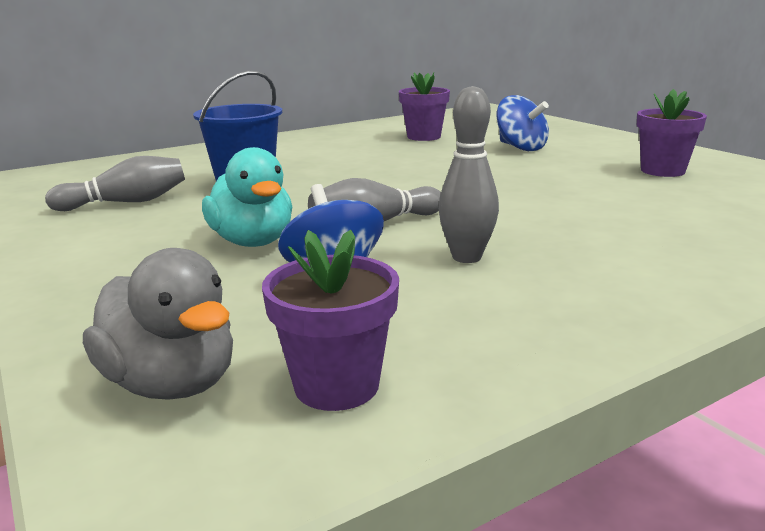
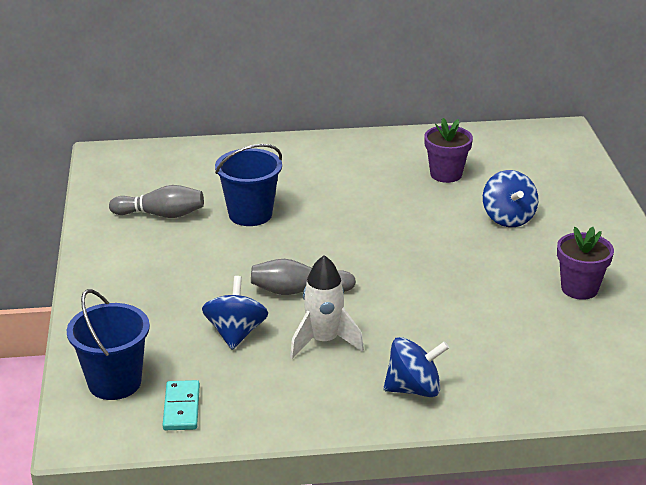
camera: 25 degrees right, 10 degrees up
(172, 383) = (114, 382): grey duck -> blue bucket
(253, 242) = (213, 285): turquoise duck -> none
(336, 385) = (181, 408): purple flower pot -> turquoise domino
(466, 257) = (324, 341): grey bowling pin -> white rocket
(648, 272) = (414, 389): none -> blue spinning top

